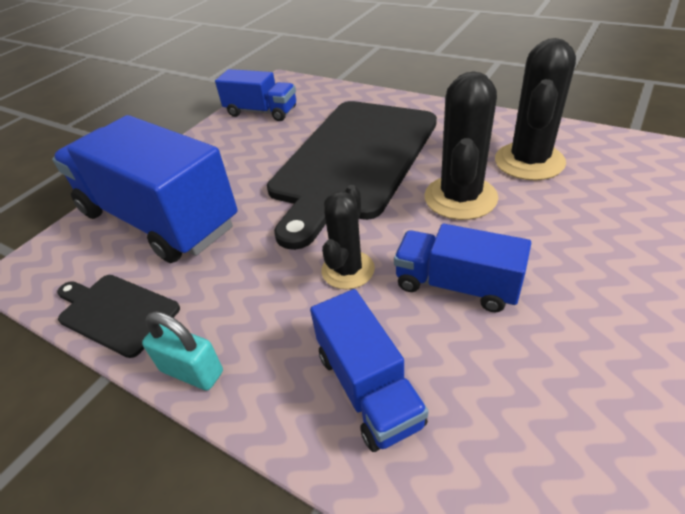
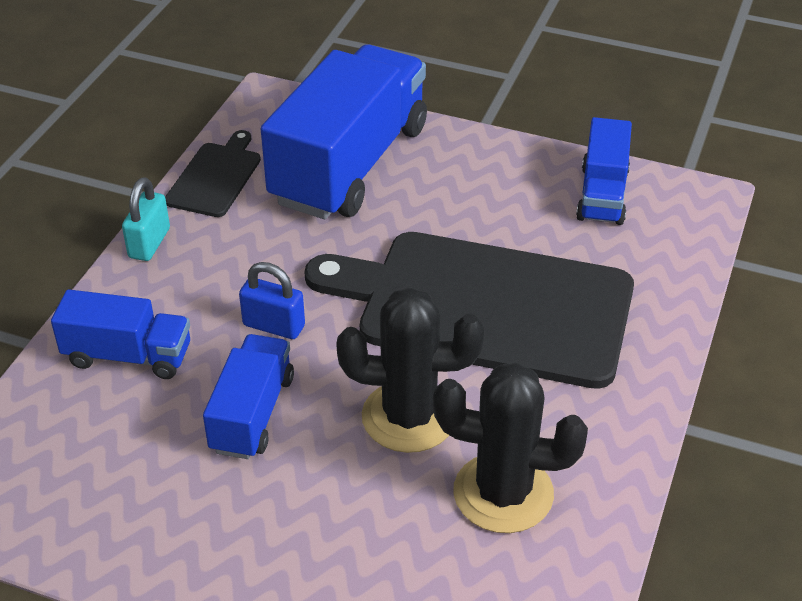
camera: 75 degrees right, 0 degrees up
(348, 270) = (274, 326): black cactus -> blue padlock
(368, 388) = (128, 356): blue truck -> blue truck turned 135 degrees counterclockwise

